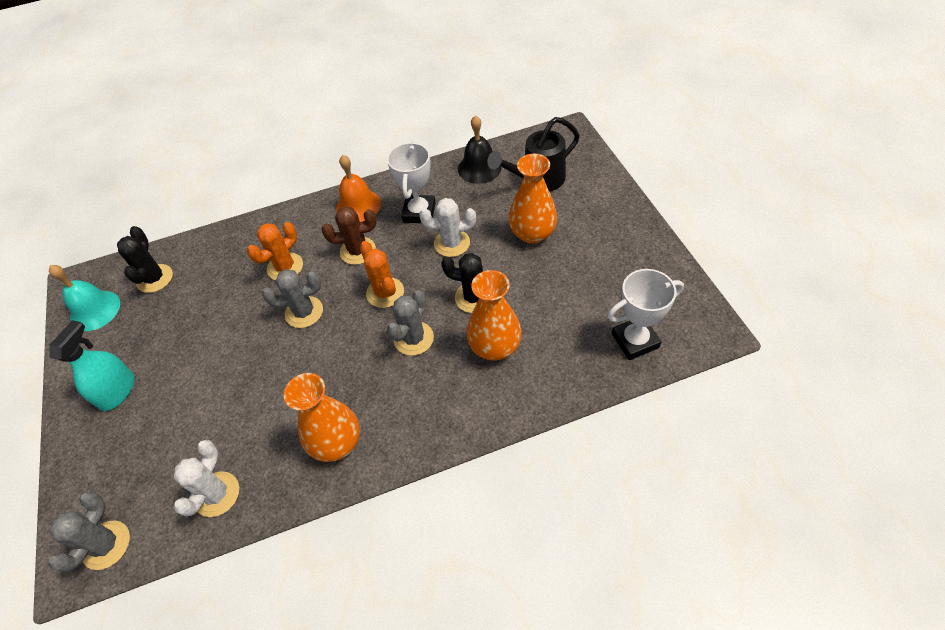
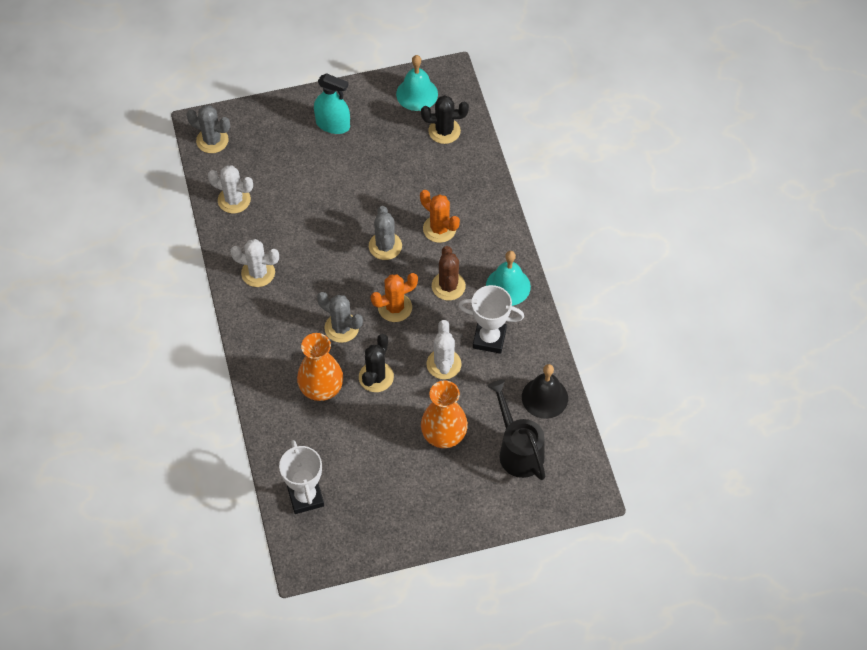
camera: 90 degrees right, 5 degrees up
(336, 442) = (258, 273): orange vase -> white cactus
(358, 205) = (508, 286): orange bell -> turquoise bell

